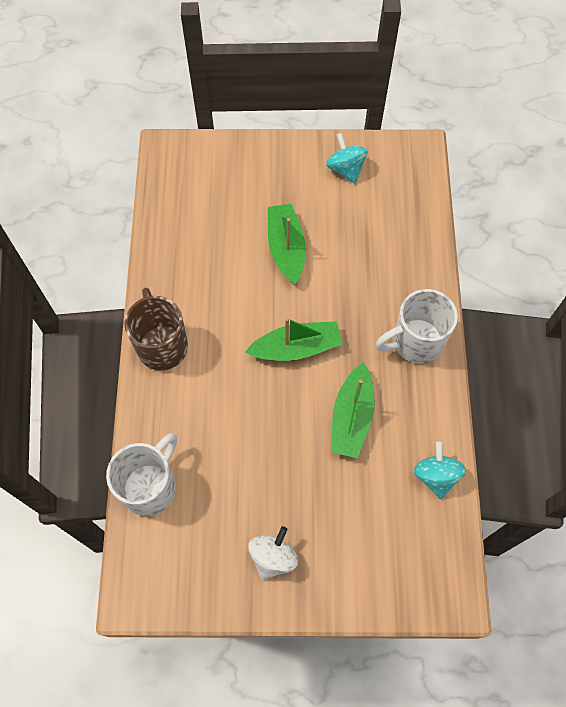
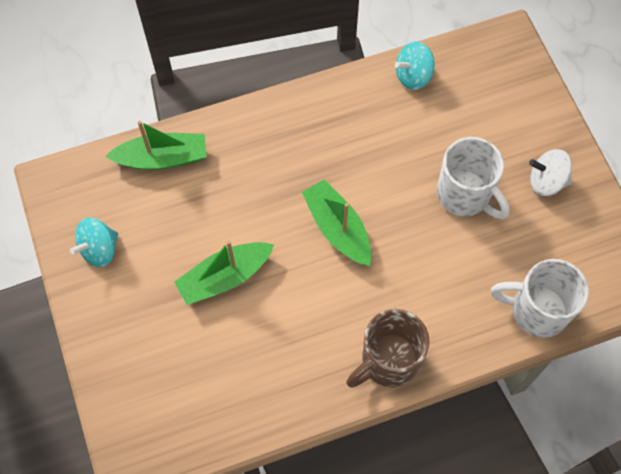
camera: 110 degrees left, 0 degrees up
(351, 417) = (388, 157): green boat -> green boat (162, 158)
(415, 342) = (288, 125): white mug -> white mug (465, 195)

